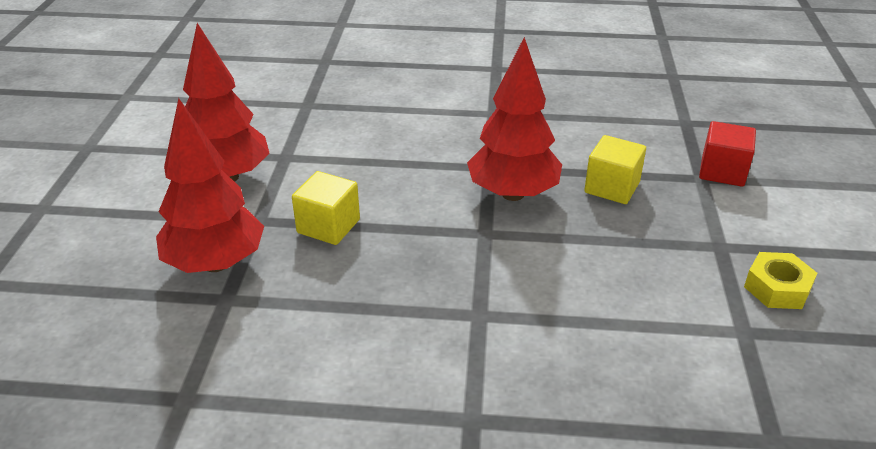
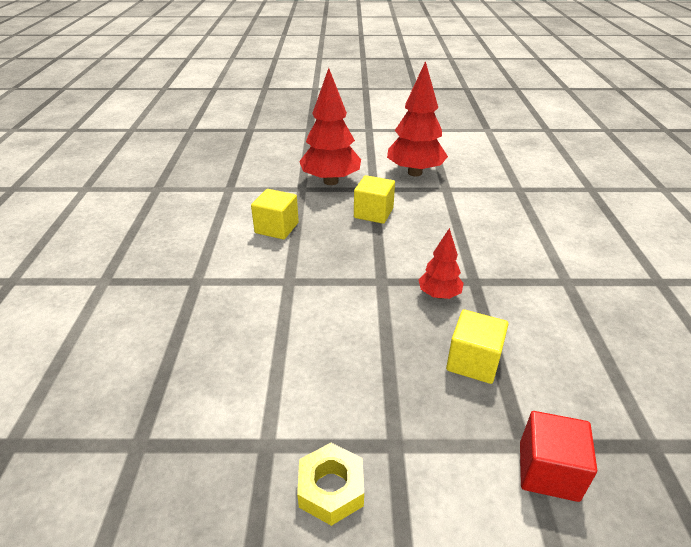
camera: 85 degrees right, 0 degrees up
(343, 328) = (276, 228): none -> yellow cube
(512, 194) = (439, 295): red tree -> red tree, size x0.54

